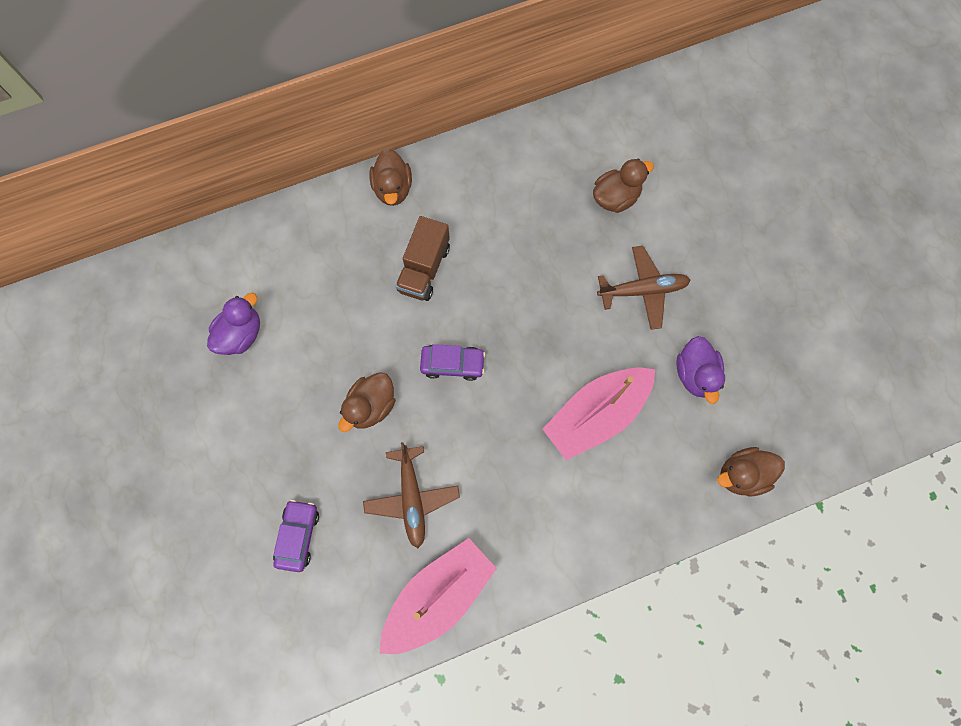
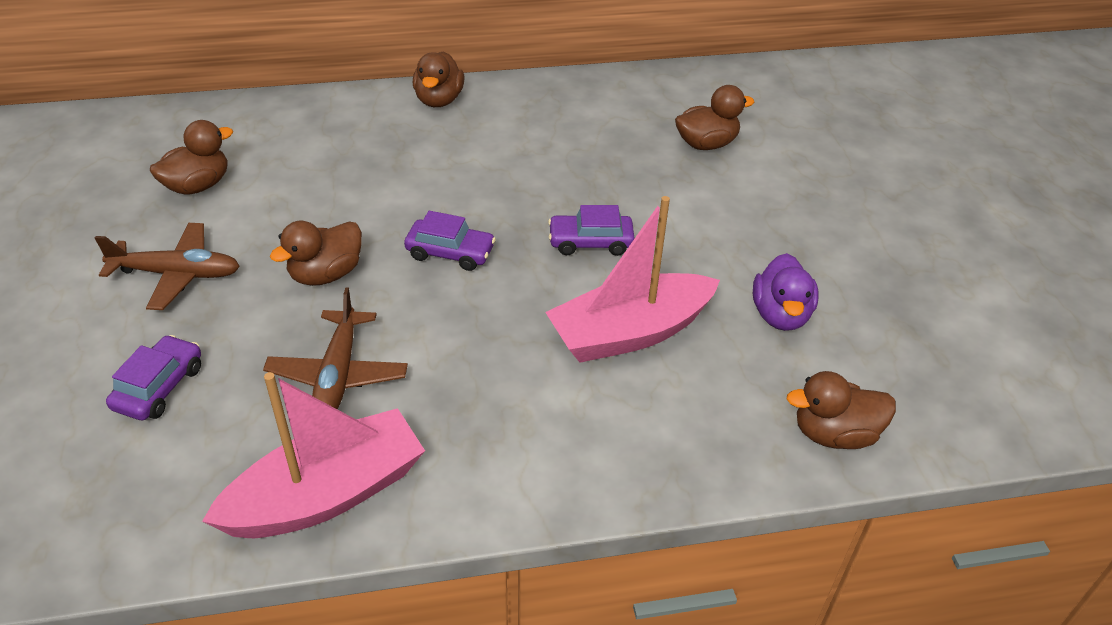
camera: 10 degrees right, 30 degrees down
(241, 334) = (198, 186): purple duck -> brown duck
(424, 269) = (448, 166): brown truck -> none
(550, 330) = (590, 242): none -> purple car
(643, 290) = (724, 225): brown plane -> brown plane (177, 274)

